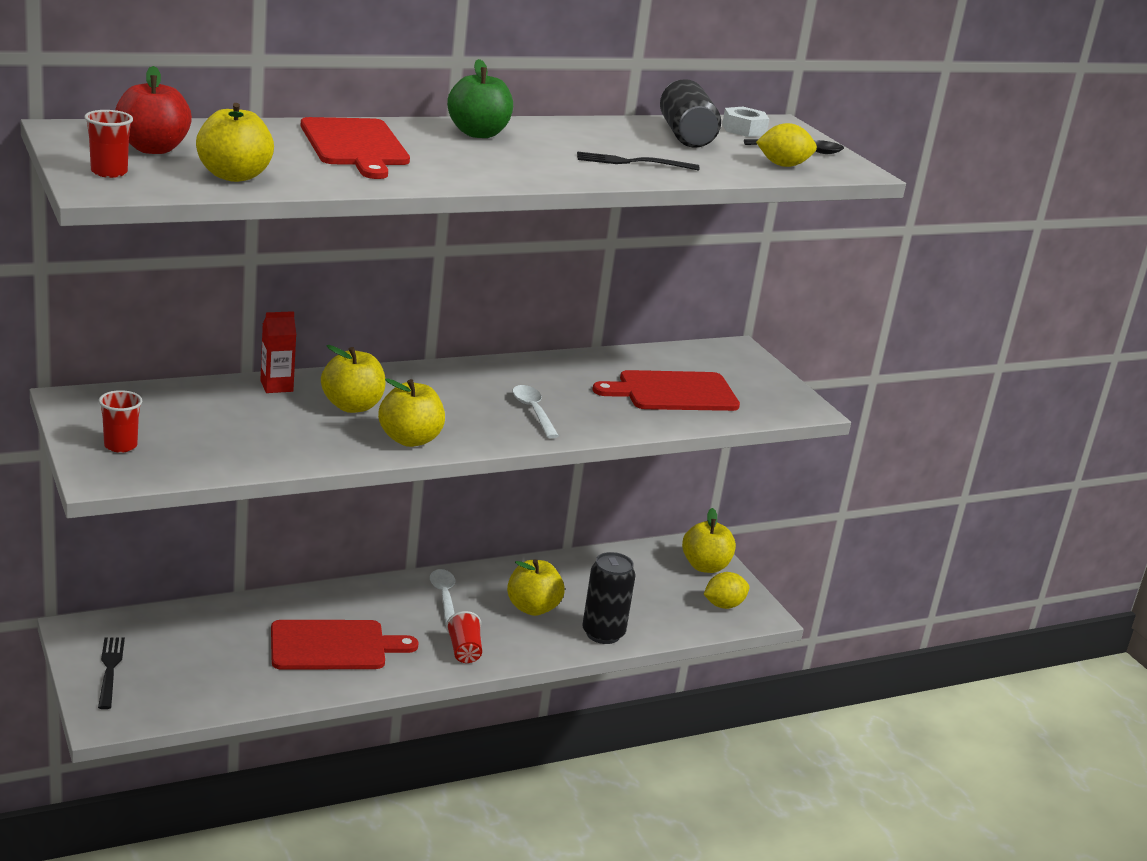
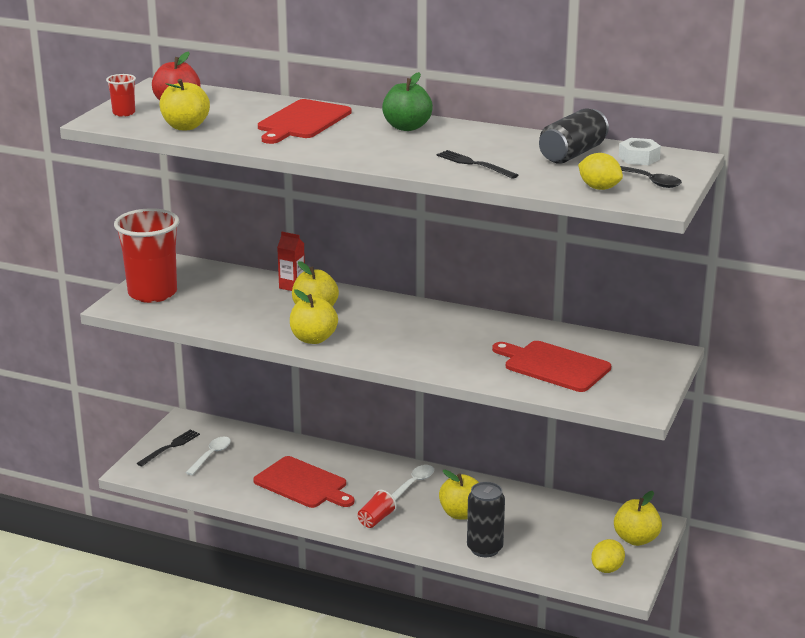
camera: 50 degrees right, 0 degrees up
(120, 446) = (152, 293): red cup -> red cup, size x2.32
(533, 411) = (425, 347): white spoon -> white spoon (211, 455)
(723, 605) = (607, 569): yellow lemon -> yellow lemon turned 75 degrees counterclockwise

